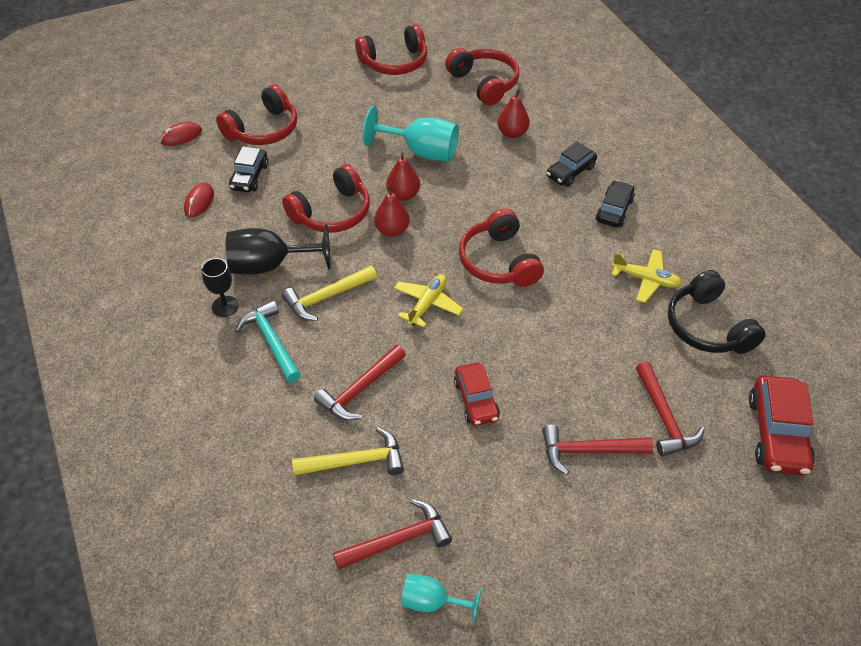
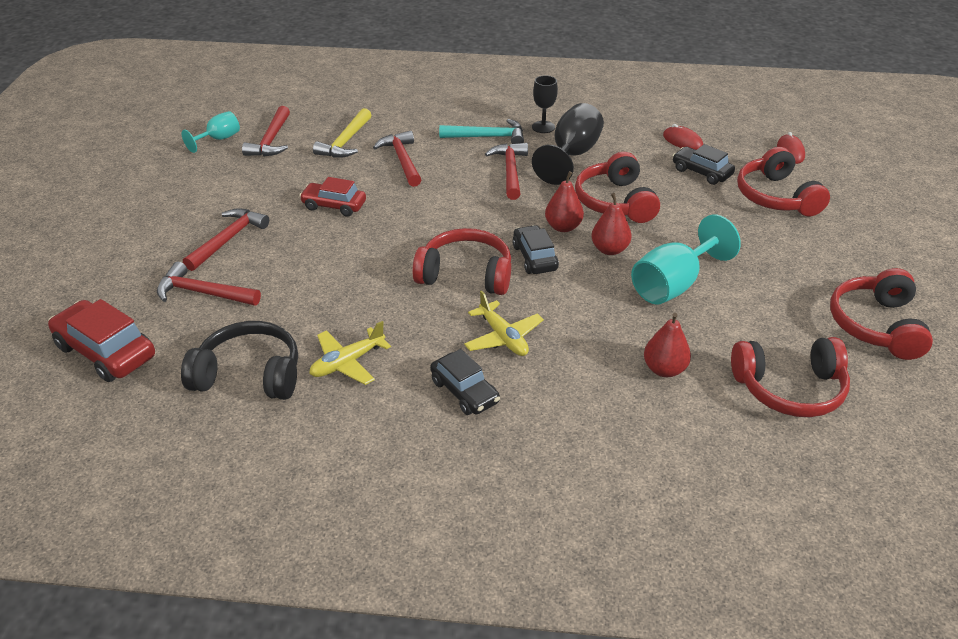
camera: 120 degrees right, 10 degrees down
(327, 297) = (510, 171): yellow hammer -> red hammer
(427, 304) = (454, 216): yellow plane -> yellow plane (503, 337)
(570, 172) = (557, 387): black car -> black car (534, 258)

